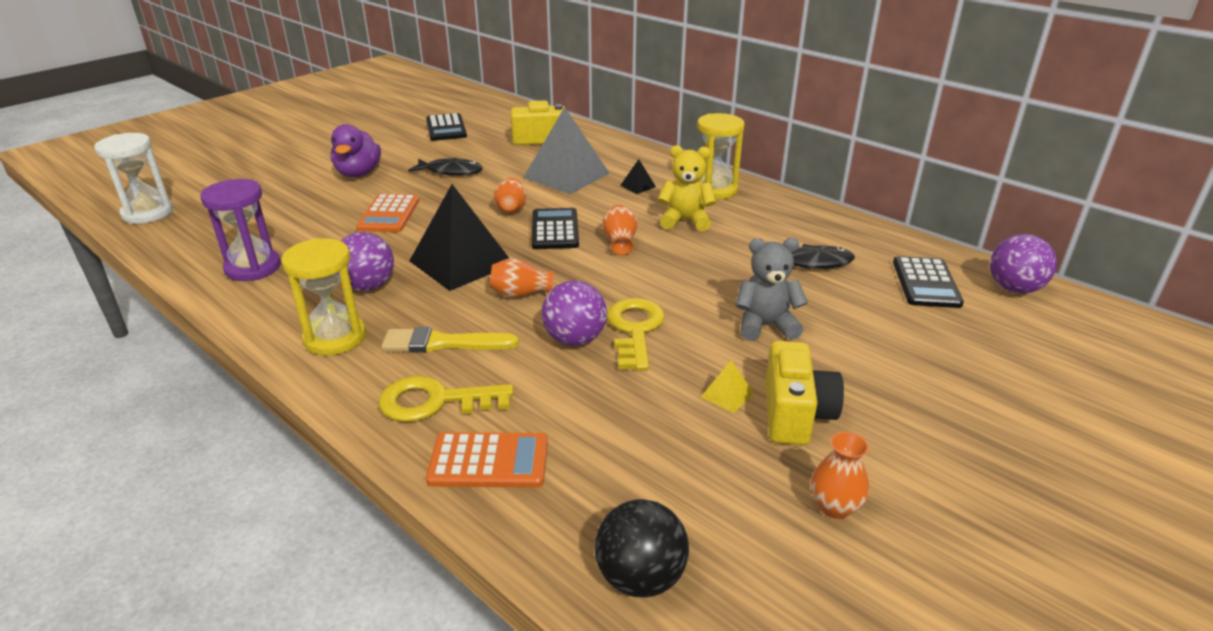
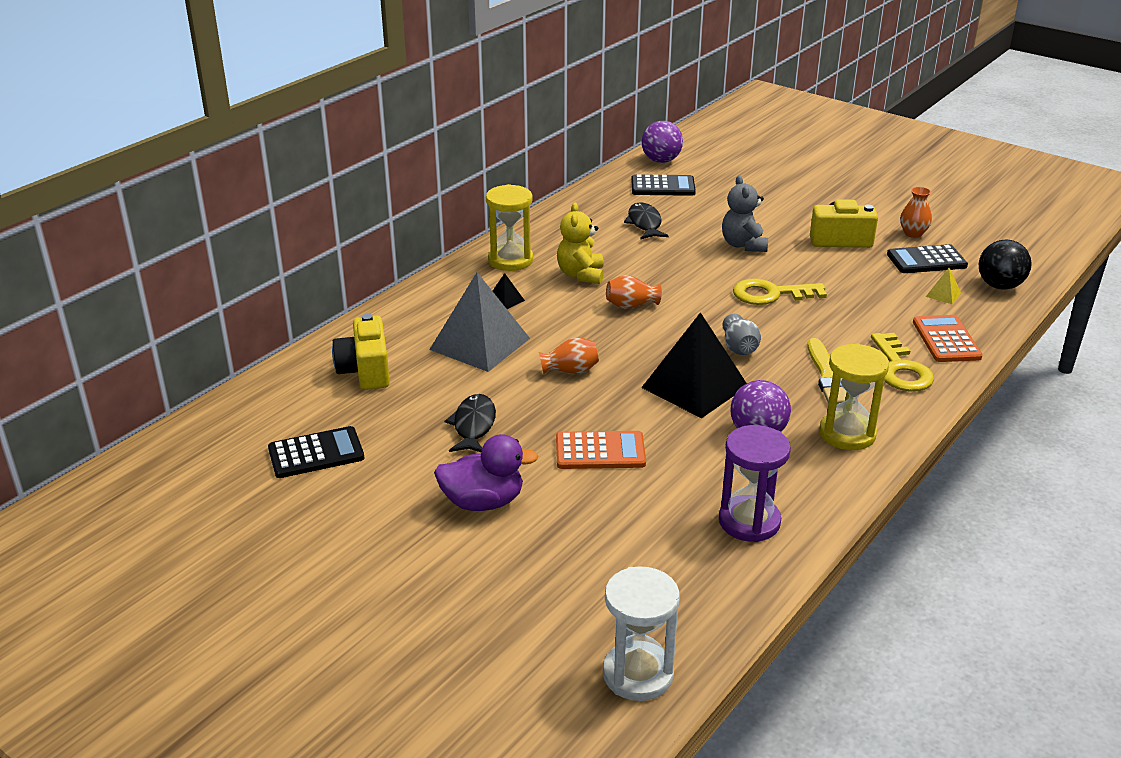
camera: 95 degrees left, 0 degrees up
(520, 294) = (739, 348): orange vase -> grey vase
(555, 230) = (614, 341): black calculator -> black calculator (926, 260)
(575, 339) = (795, 318): purple ball -> none
(727, 395) = (832, 260): yellow pyramid -> yellow pyramid (943, 294)

